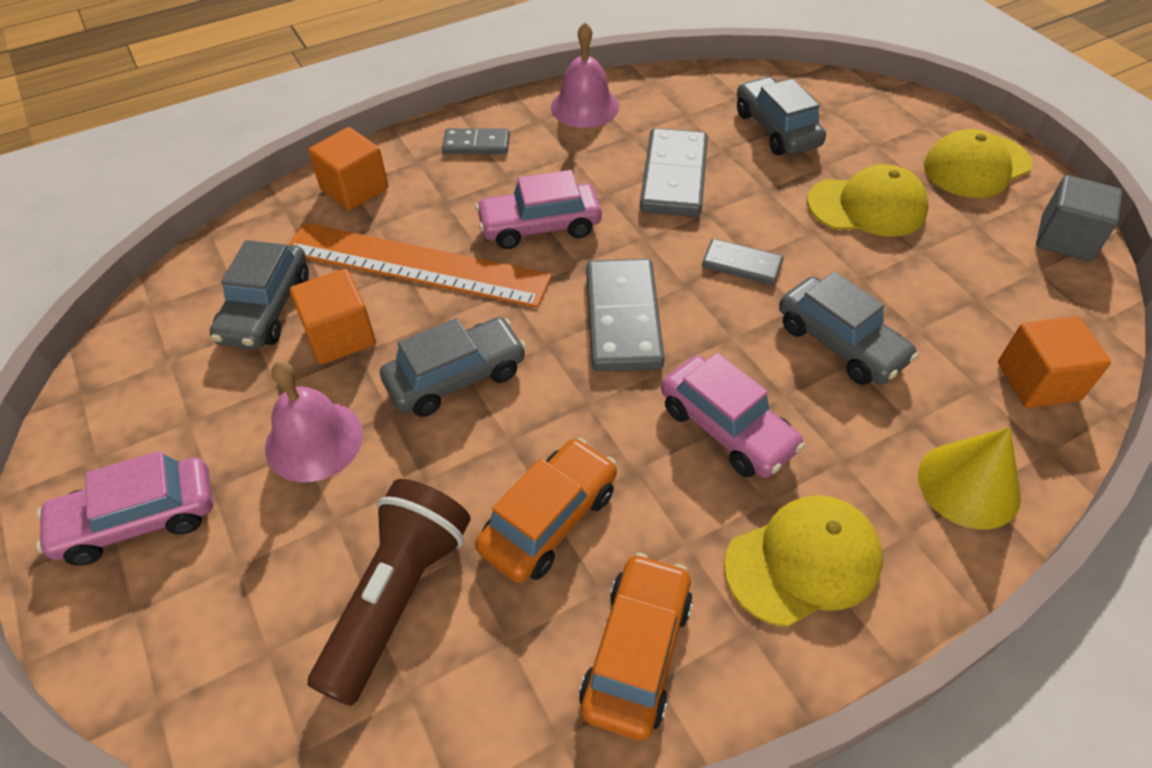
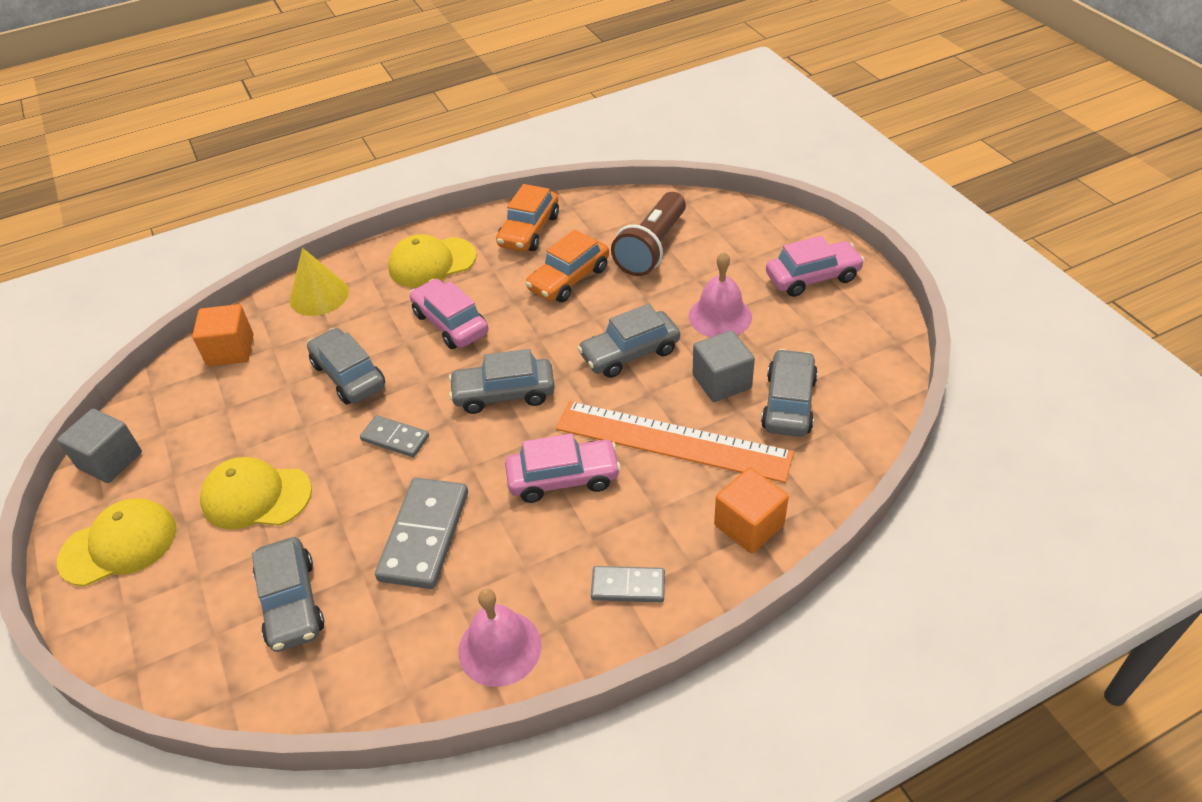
camera: 175 degrees left, 5 degrees down
(340, 336) = (721, 382): orange cube -> grey cube
(622, 319) = (504, 394): grey domino -> grey car

